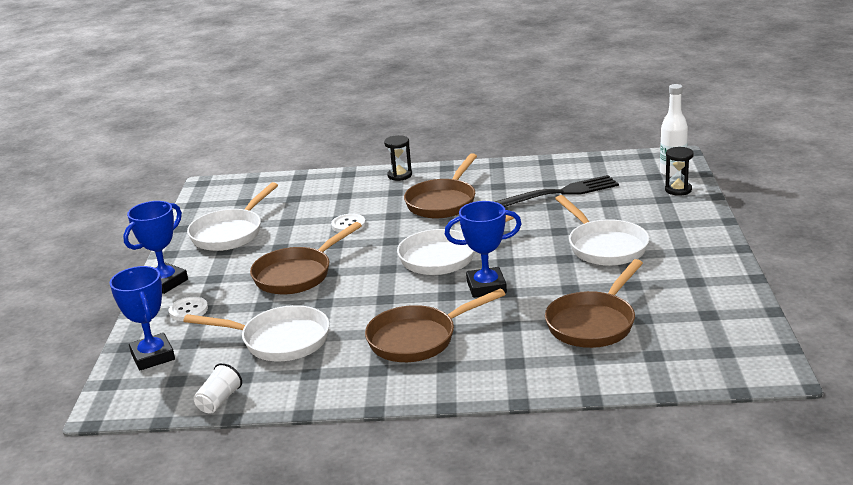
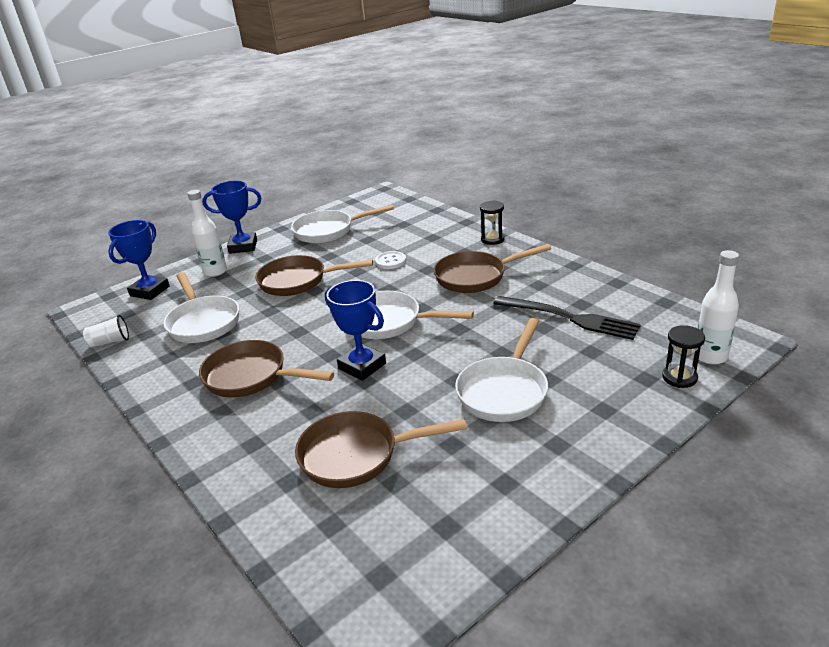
camera: 50 degrees right, 5 degrees up
(188, 310) = (215, 272): white button -> white bottle

